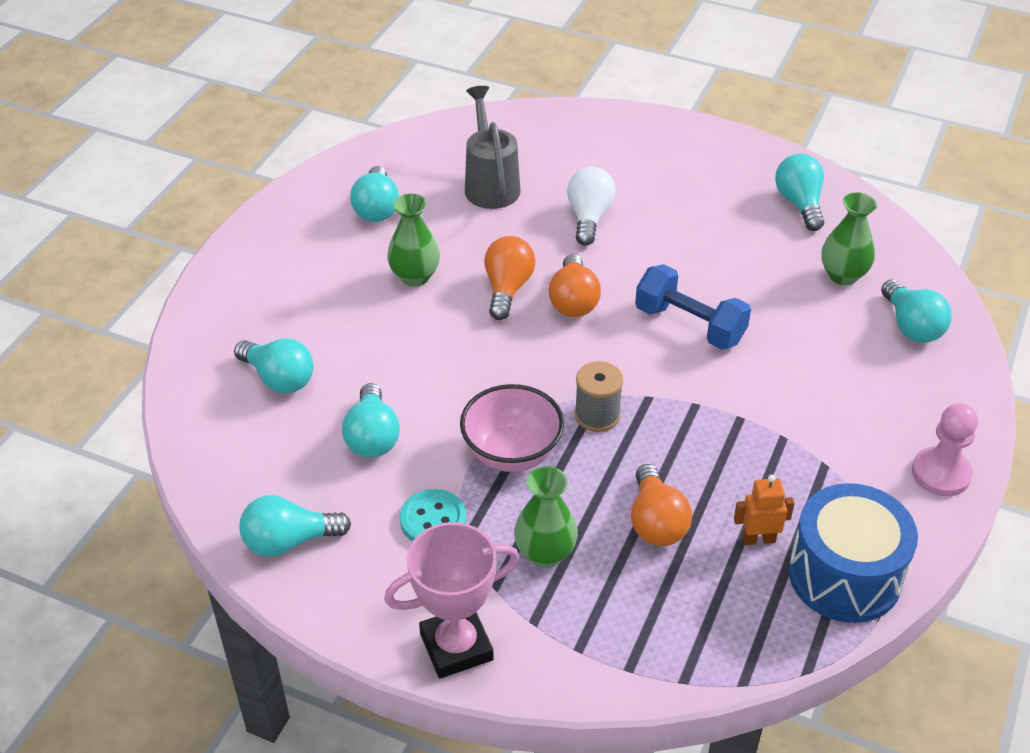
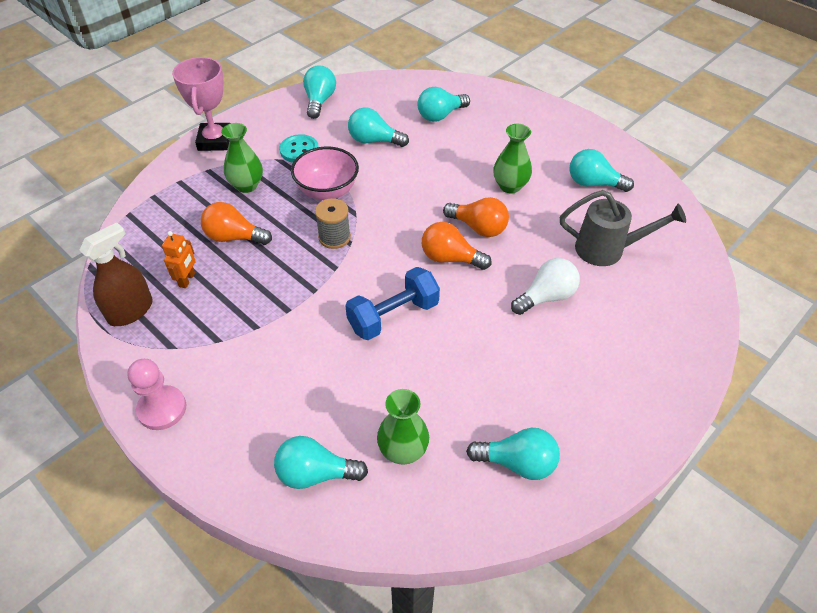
camera: 110 degrees right, 5 degrees up
(589, 217) = (546, 297): white light bulb -> white light bulb turned 60 degrees counterclockwise
(844, 575) = (130, 311): blue drum -> brown spray bottle

